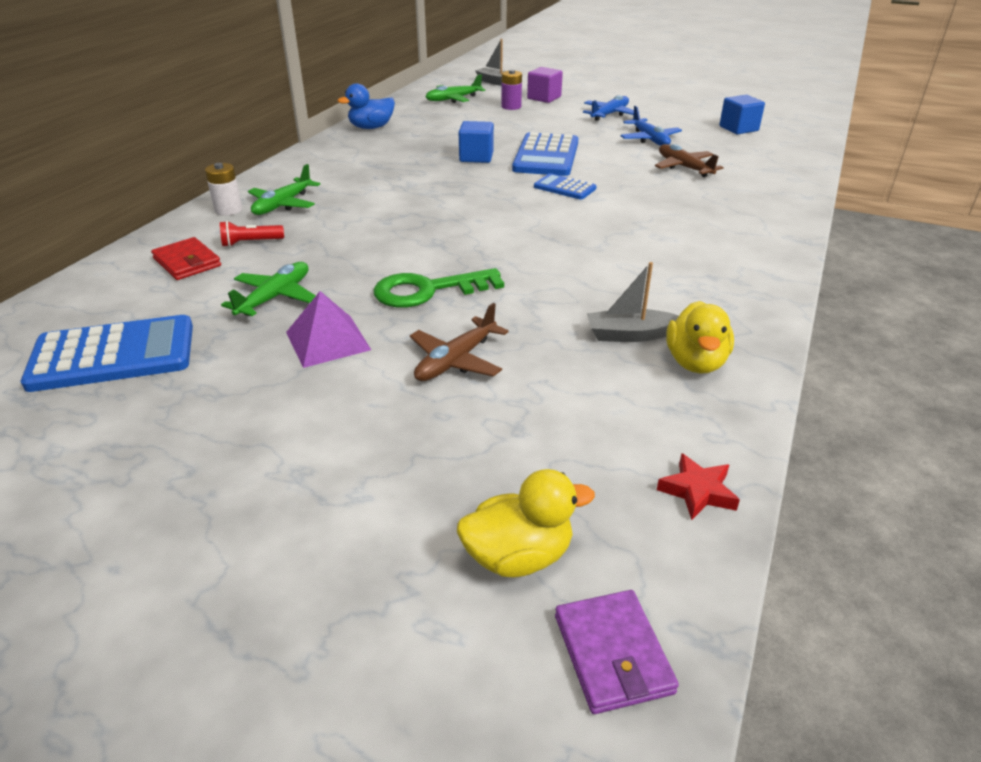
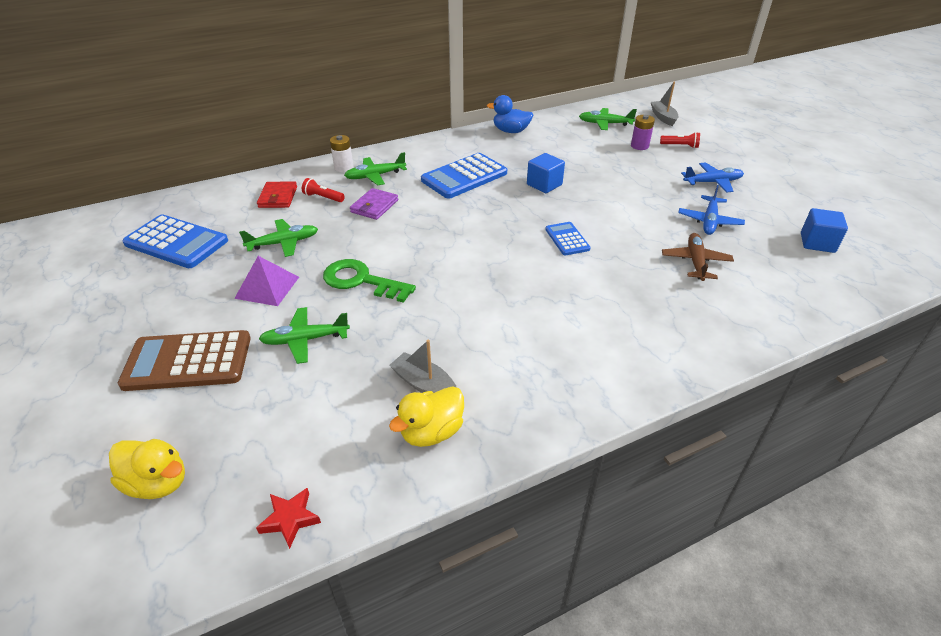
camera: 40 degrees right, 5 degrees up
(351, 445) = (188, 361): none -> brown calculator
(456, 360) = (305, 340): brown plane -> green plane
(544, 98) = (680, 146): purple cube -> red flashlight
(546, 156) = (596, 204): blue calculator -> blue calculator (464, 177)
(612, 654) = (112, 571): purple wallet -> purple wallet (374, 206)

